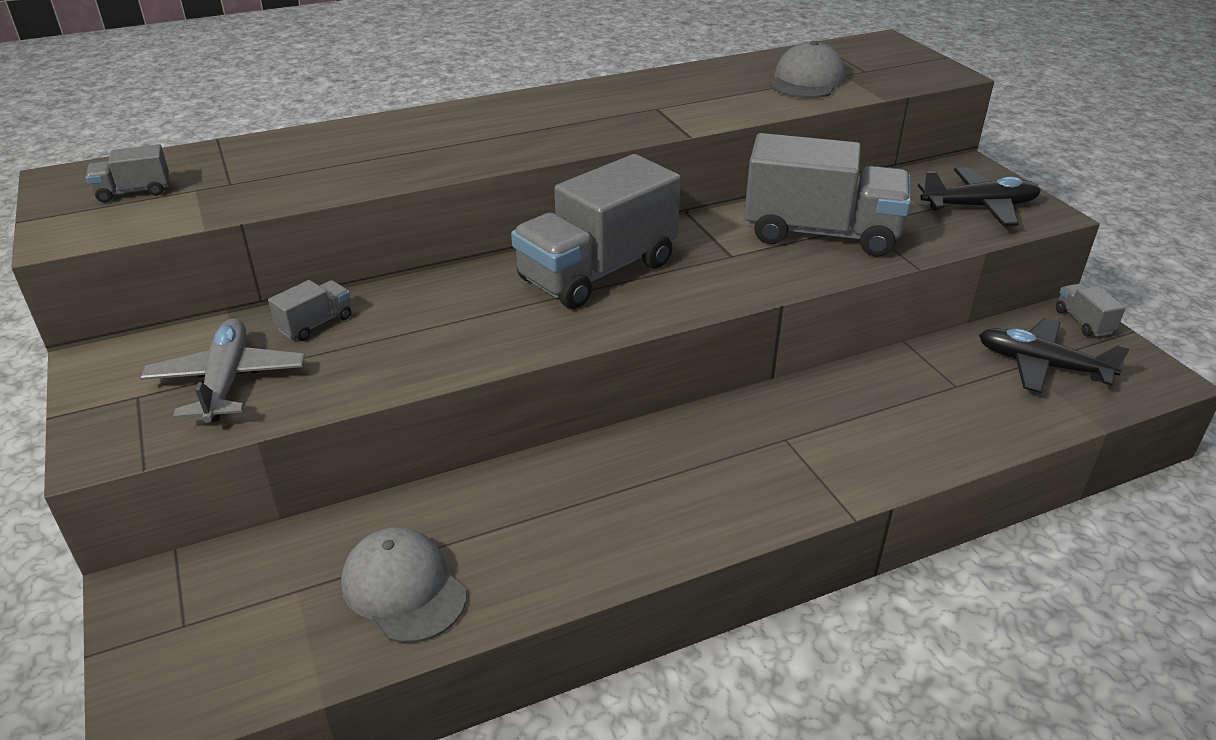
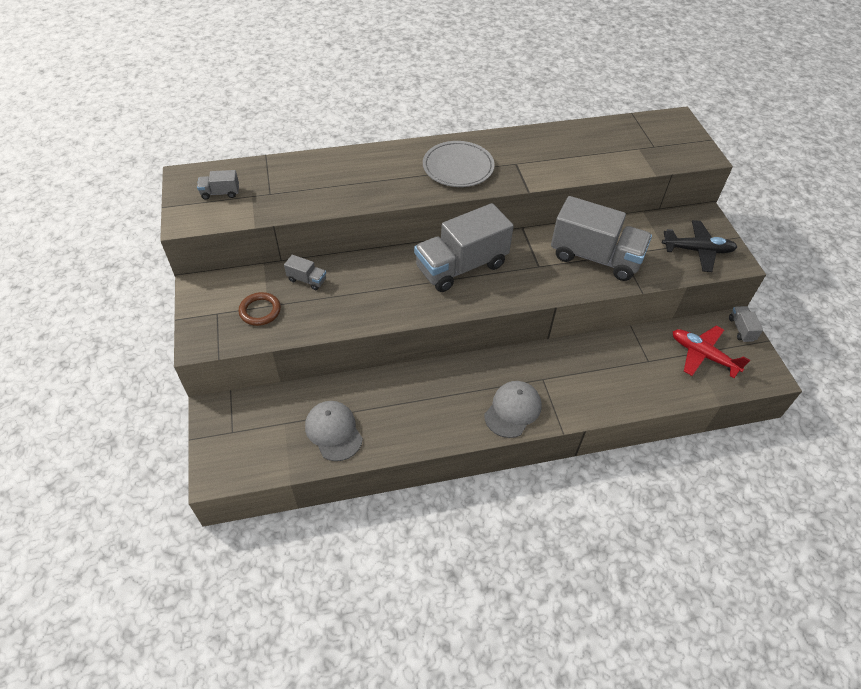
camera: 10 degrees right, 15 degrees up
(227, 381) = (260, 311): grey plane -> brown ring
(315, 324) = (307, 280): grey truck -> grey truck turned 60 degrees clockwise
(562, 121) = (458, 167): none -> grey plate
(807, 80) = (614, 150): grey cap -> grey cap (513, 410)
(1041, 365) = (703, 355): black plane -> red plane

